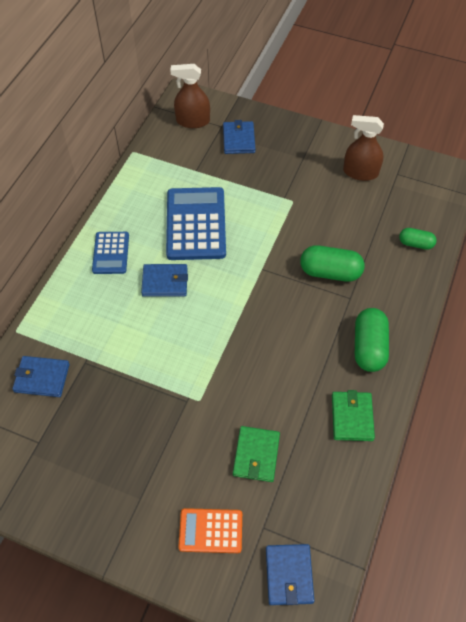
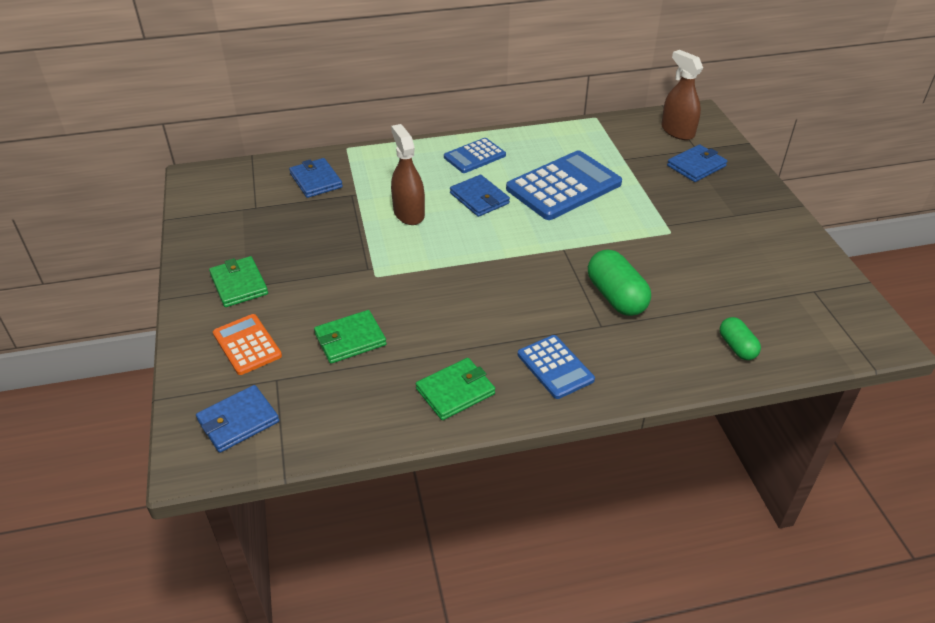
camera: 55 degrees right, 15 degrees down
(133, 503) = (239, 284): none -> green wallet
(360, 172) = (774, 262): brown spray bottle -> brown spray bottle (409, 213)
(369, 347) = (555, 367): green capsule -> blue calculator

